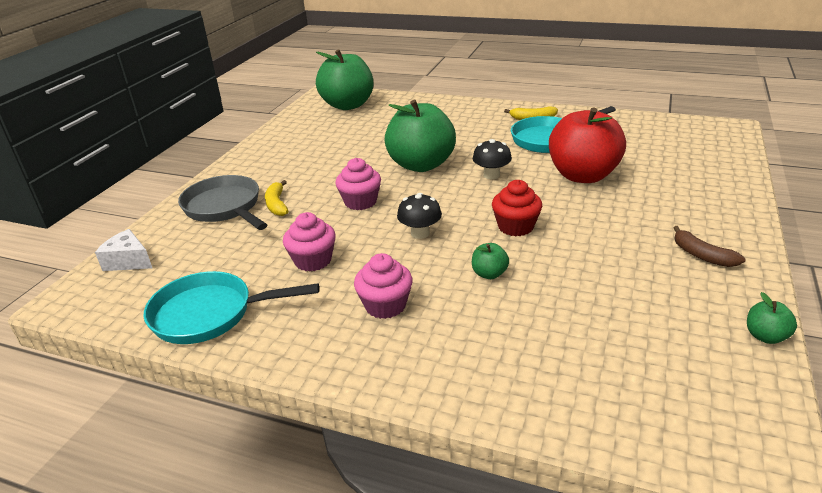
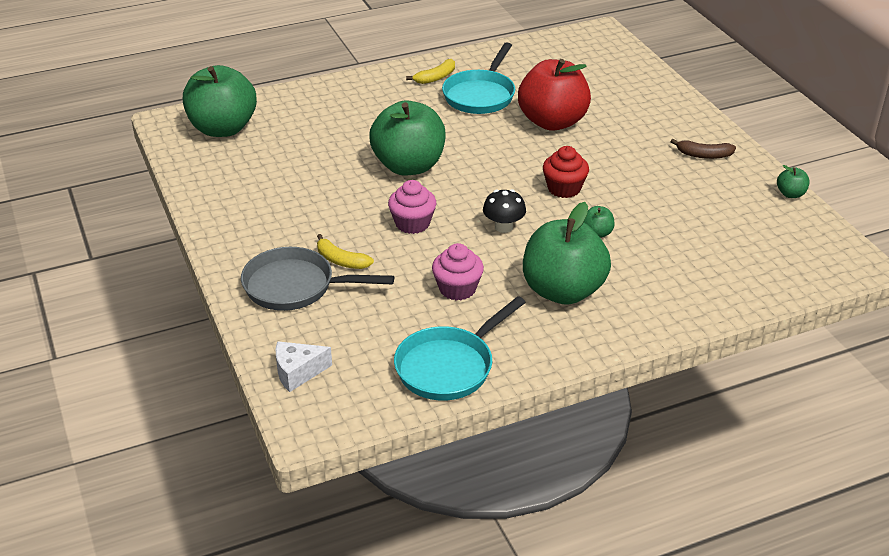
camera: 45 degrees left, 5 degrees up
(385, 305) = (563, 291): pink cupcake -> green apple
(491, 175) = (482, 151): black mushroom -> none

